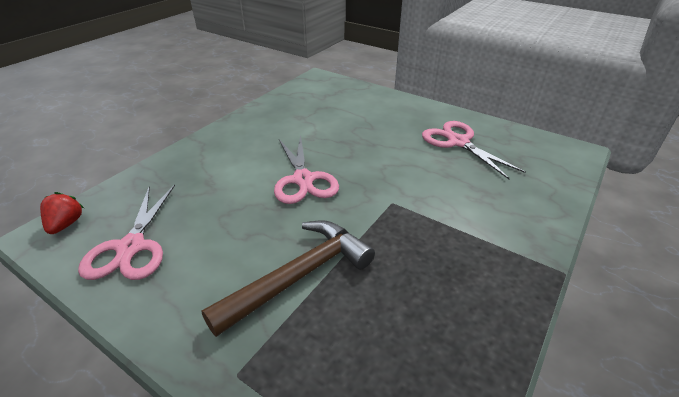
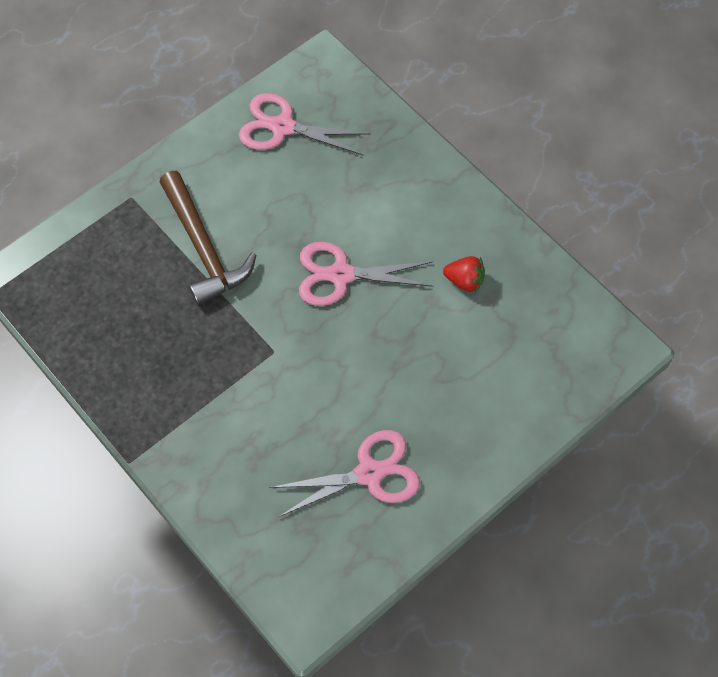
camera: 105 degrees right, 25 degrees up
(66, 224) = (331, 76): red strawberry -> red strawberry (464, 281)

